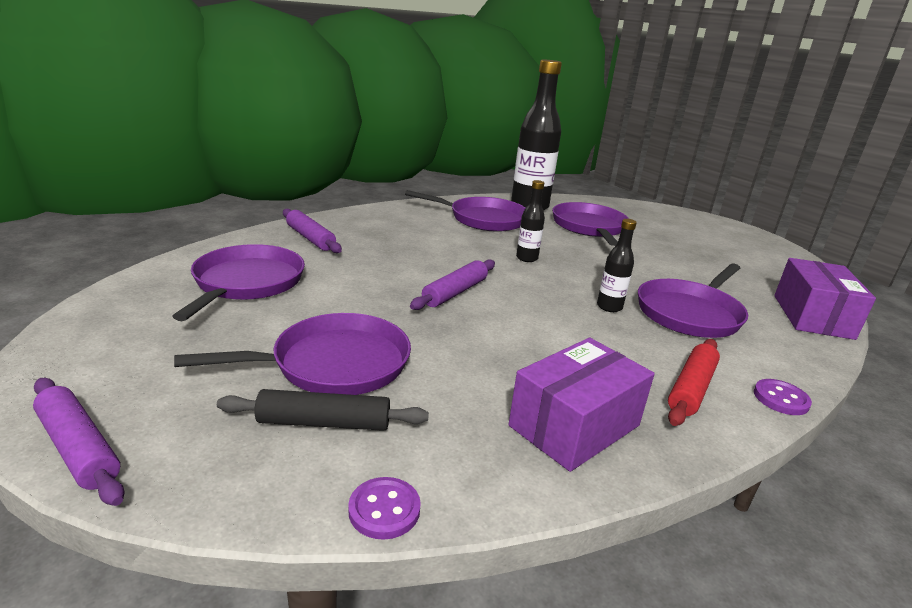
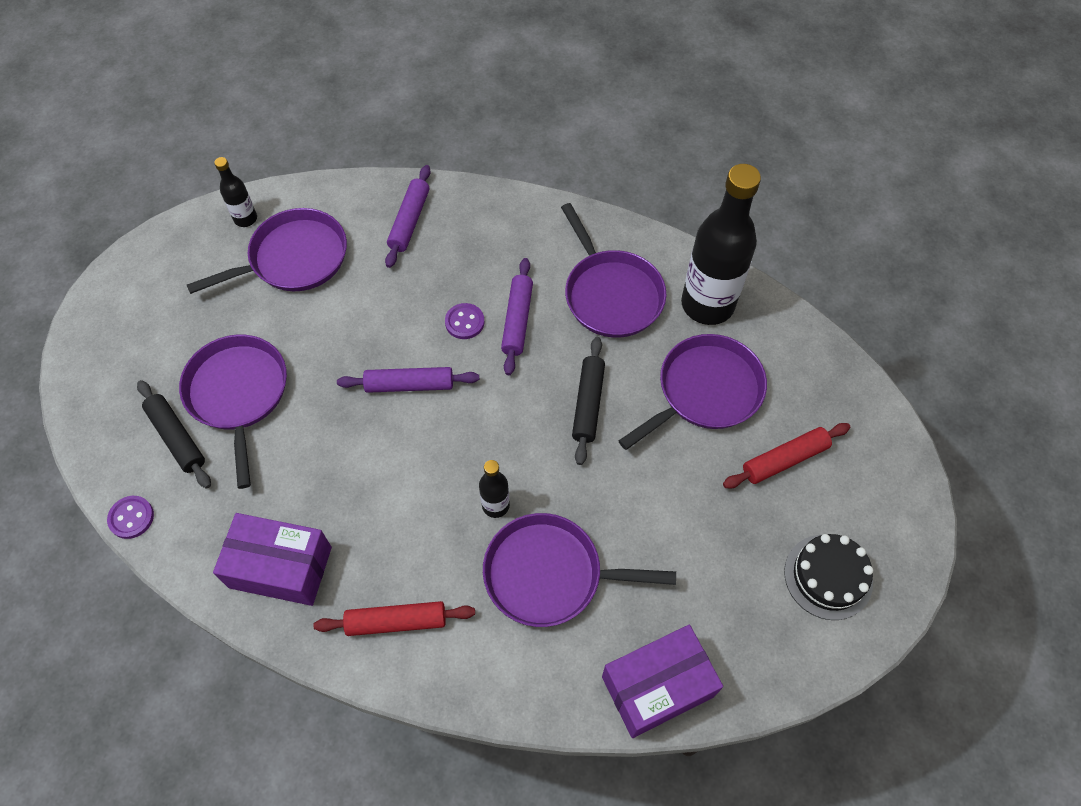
camera: 55 degrees right, 35 degrees up
(78, 448) = (77, 358): purple rolling pin -> purple rolling pin (517, 320)
(334, 364) = (238, 394): purple pan -> purple pan turned 135 degrees counterclockwise
(527, 258) = (542, 389): black bottle -> black bottle (245, 219)
(558, 252) = (588, 404): none -> black rolling pin
(660, 230) = (784, 459): none -> red rolling pin
(751, 250) = (828, 576): none -> black cake
(780, 399) = (436, 691): purple button -> purple button (464, 322)

